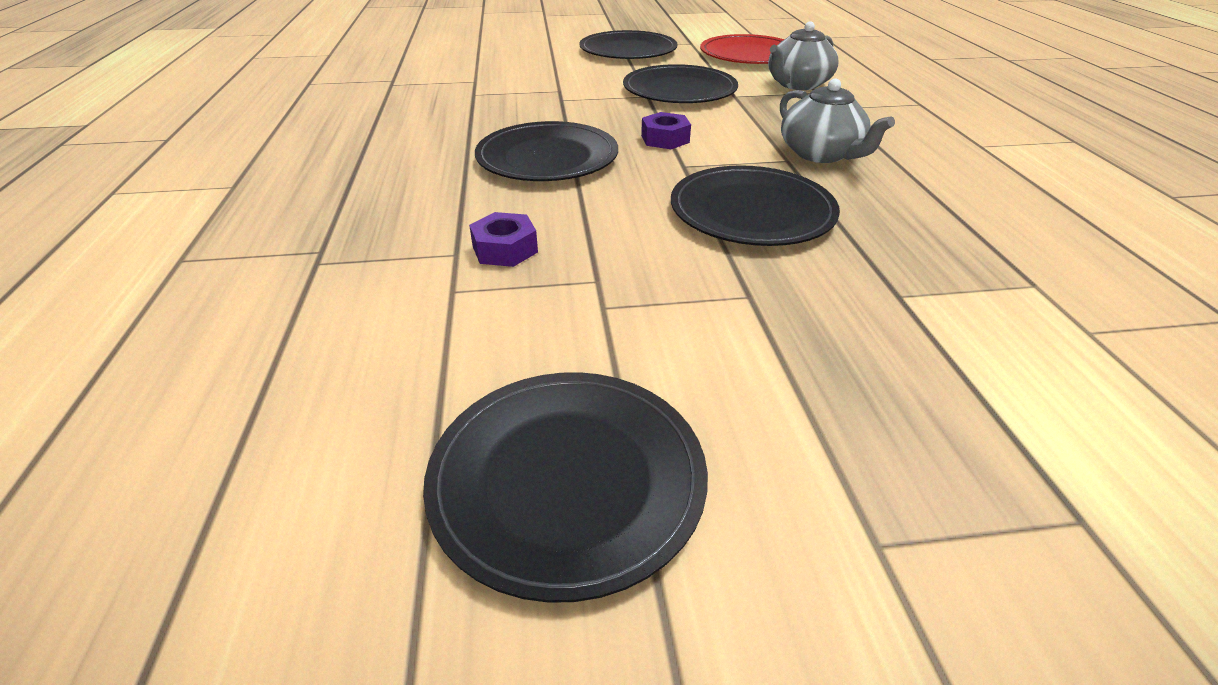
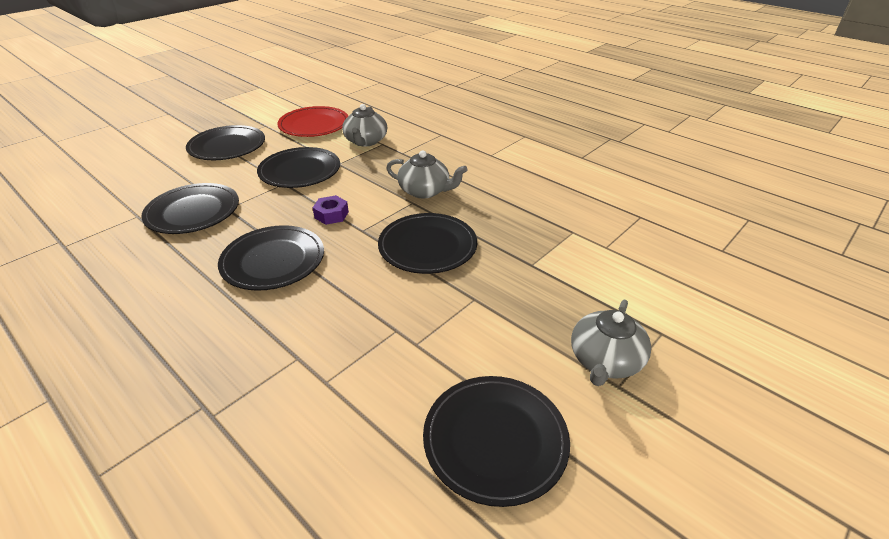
camera: 40 degrees left, 0 degrees up
(505, 249) = (324, 339): purple nut -> none
(526, 92) = (193, 211): none -> black plate
(893, 491) = (605, 361): none -> grey teapot

